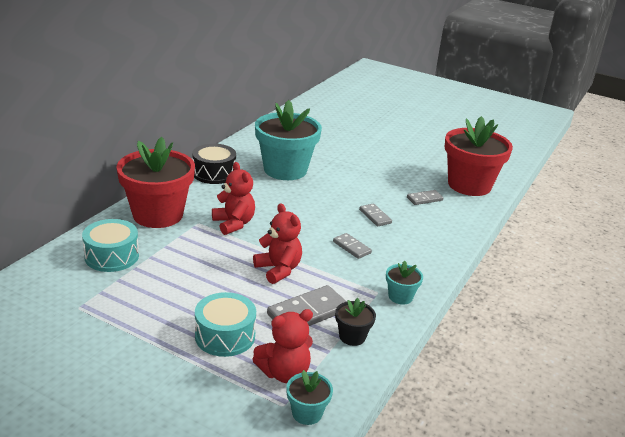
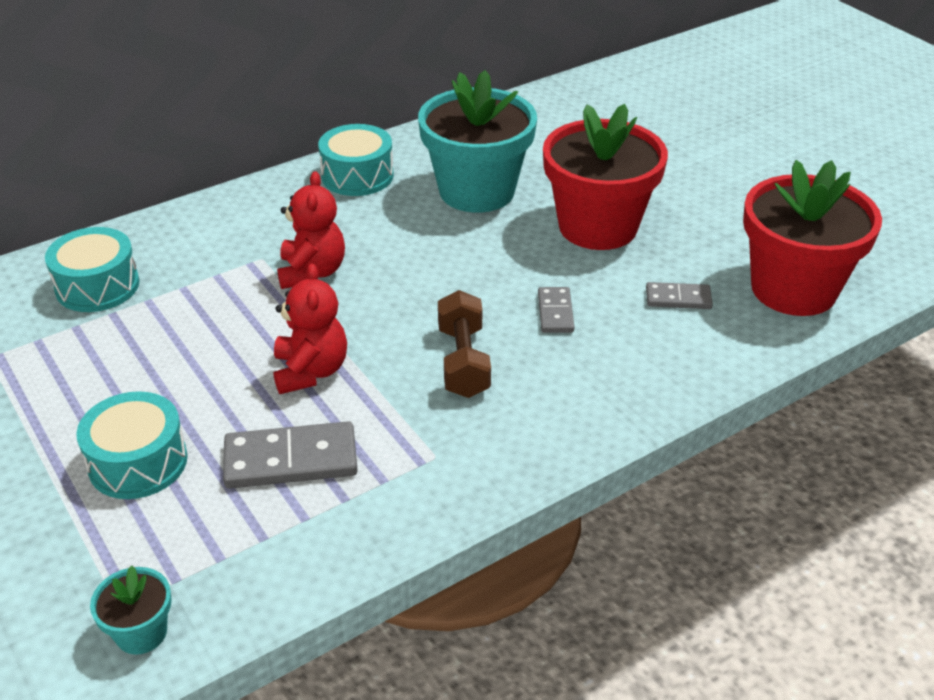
camera: 30 degrees right, 10 degrees up
(158, 215) = (215, 231): red flower pot -> red flower pot (598, 226)
(214, 173) = (357, 176): black drum -> turquoise drum
(284, 373) = (167, 553): red teddy bear -> none
(351, 247) = (463, 361): grey domino -> brown dumbbell
(352, 336) = (322, 525): black flower pot -> none
(400, 297) = (466, 476): turquoise flower pot -> none

